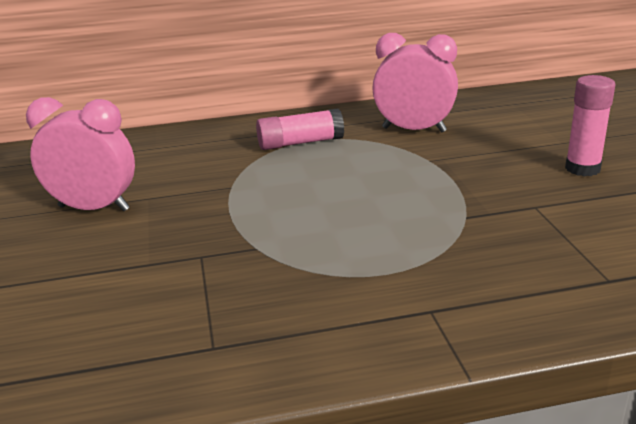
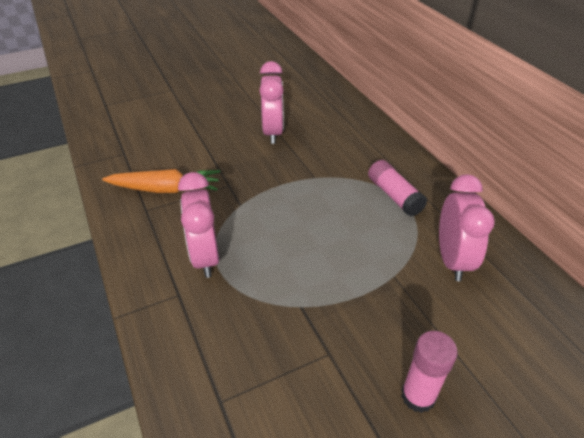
camera: 75 degrees right, 15 degrees up
(167, 322) = (165, 189): none -> orange carrot
(359, 283) = (205, 257): none -> pink clock

